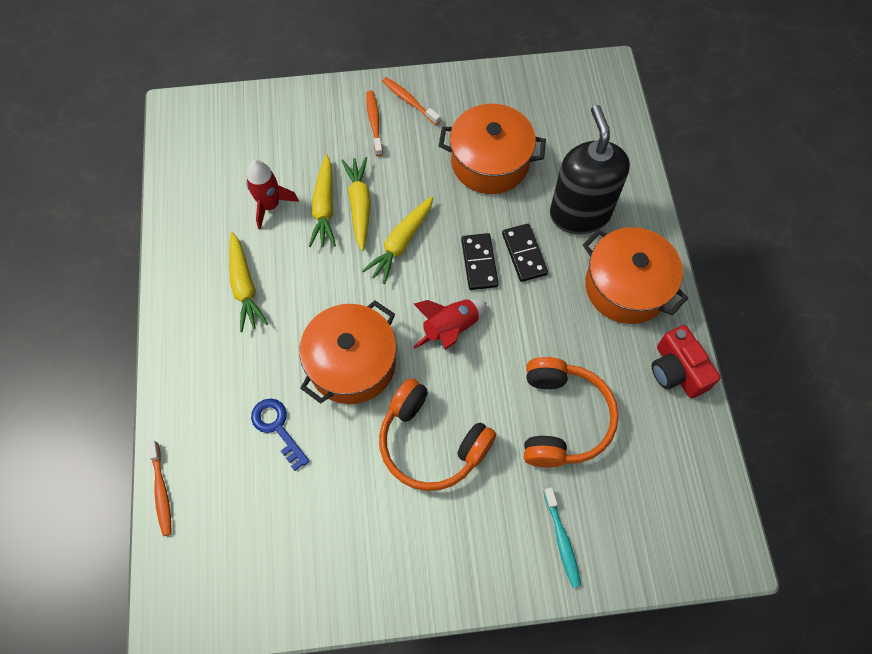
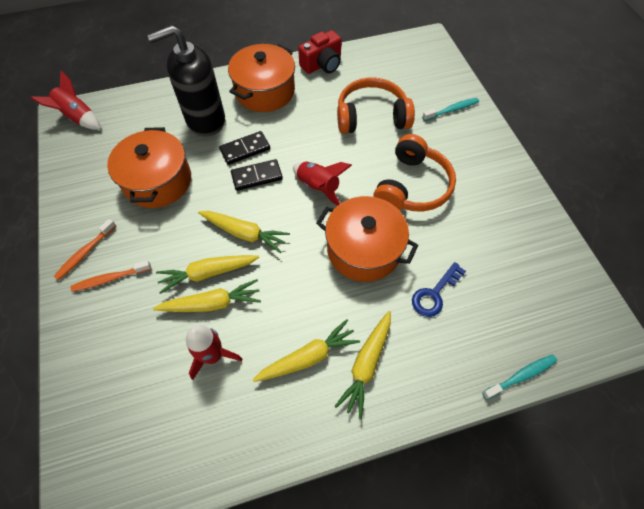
camera: 100 degrees left, 5 degrees down
(161, 491) = (521, 376): orange toothbrush -> turquoise toothbrush
(220, 338) = (366, 365): none -> yellow carrot
(599, 84) = (78, 118): none -> red rocket

